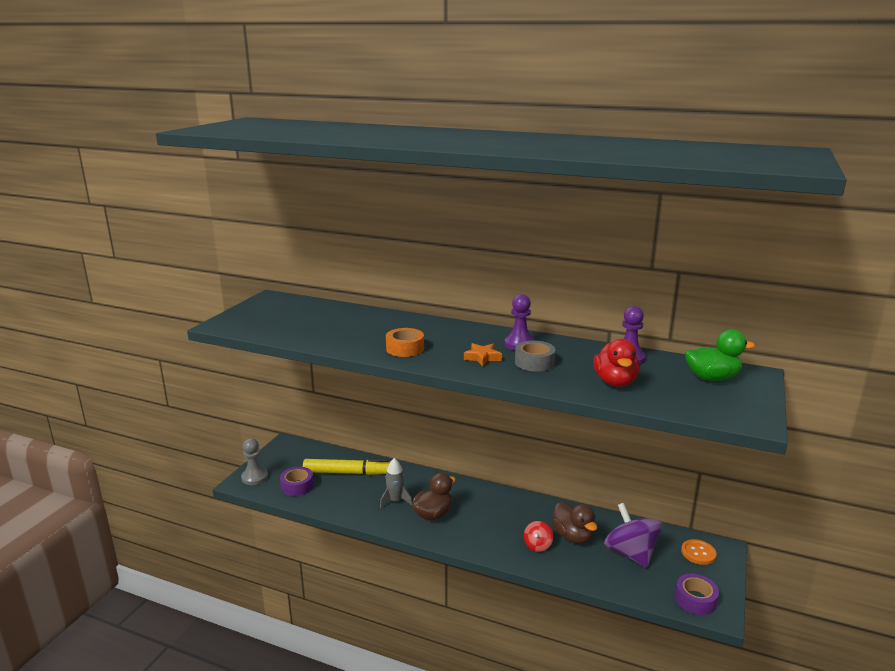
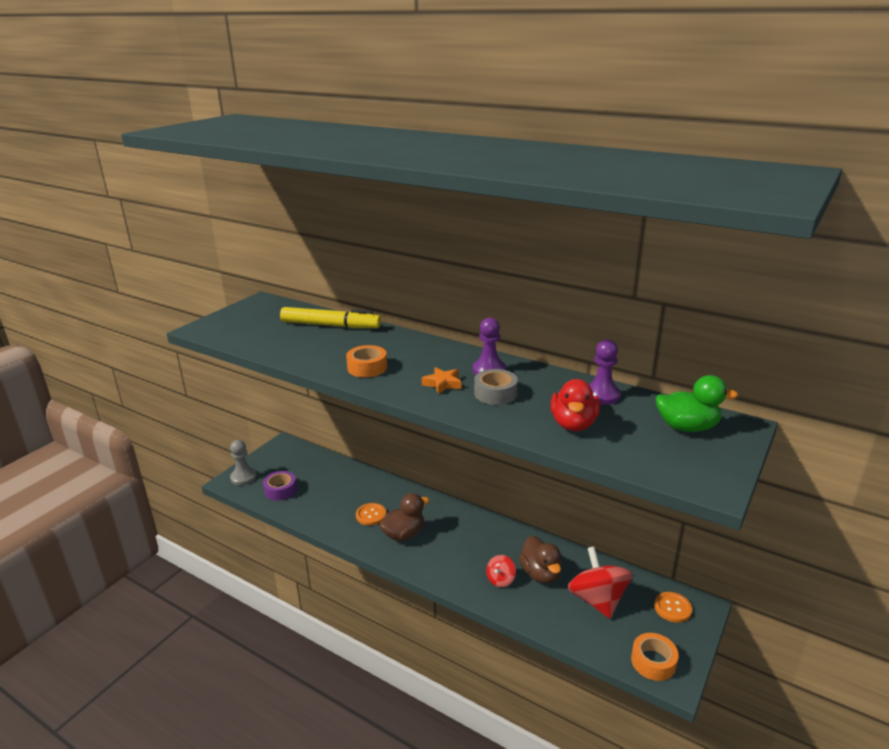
camera: 10 degrees right, 5 degrees up
(348, 473) = (334, 480): yellow marker -> yellow marker (330, 325)
(395, 500) = (371, 515): grey rocket -> orange button
(630, 553) = (597, 600): purple spinning top -> red spinning top
(695, 599) = (653, 662): purple tape -> orange tape

